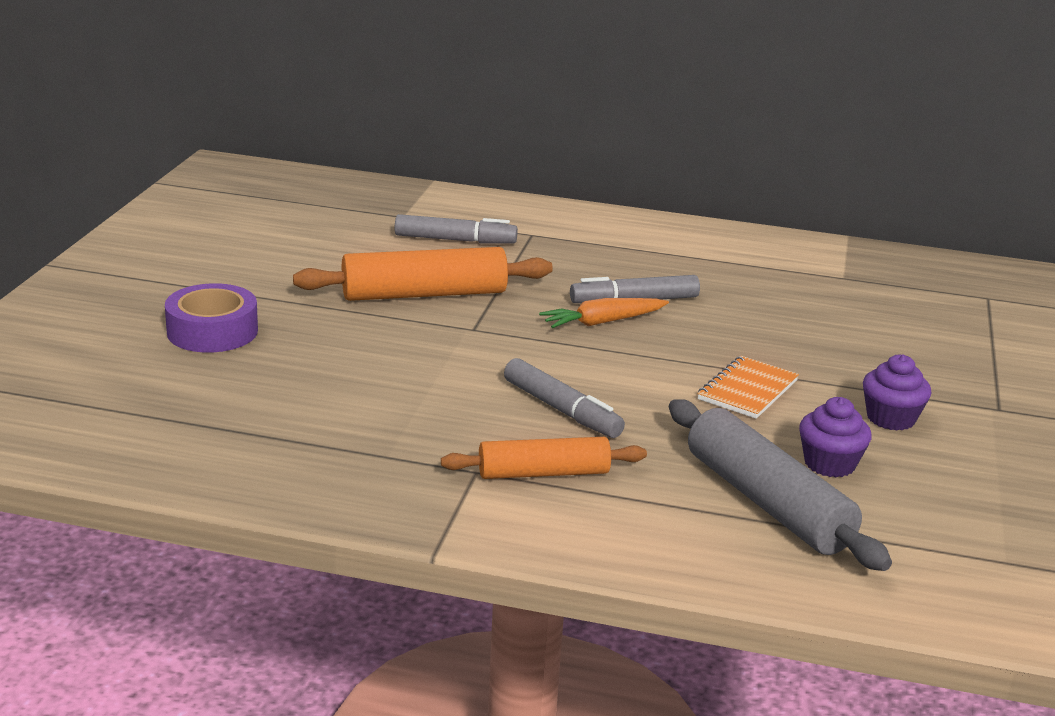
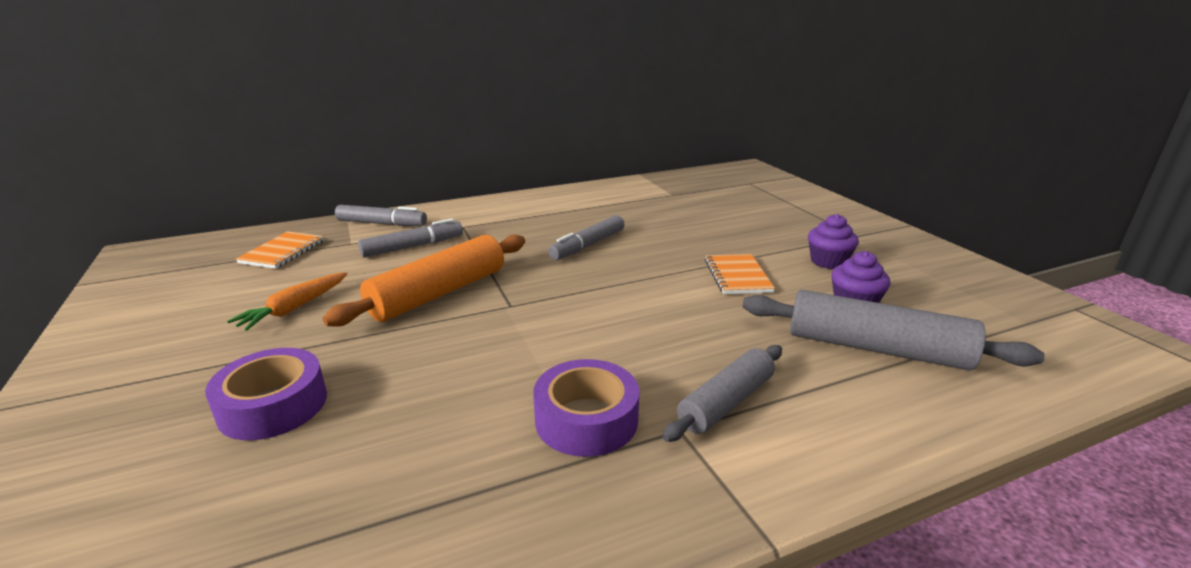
camera: 35 degrees left, 0 degrees up
(334, 205) = (283, 252): none -> orange notebook
(414, 434) = (586, 419): none -> purple tape
(543, 473) = (726, 402): orange rolling pin -> grey rolling pin
(561, 410) = (659, 341): grey marker -> grey marker (382, 224)
(602, 322) = (589, 266): orange carrot -> orange carrot (294, 308)

